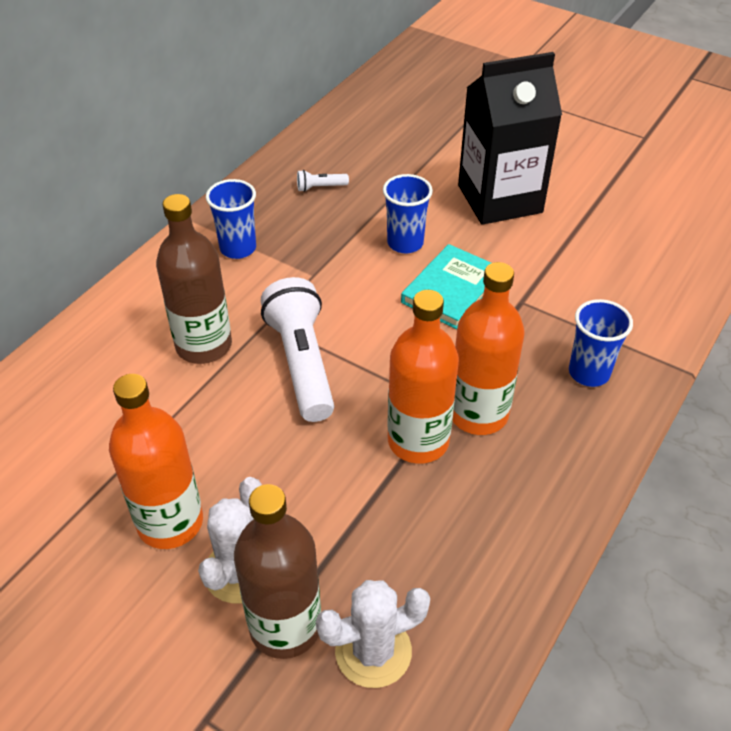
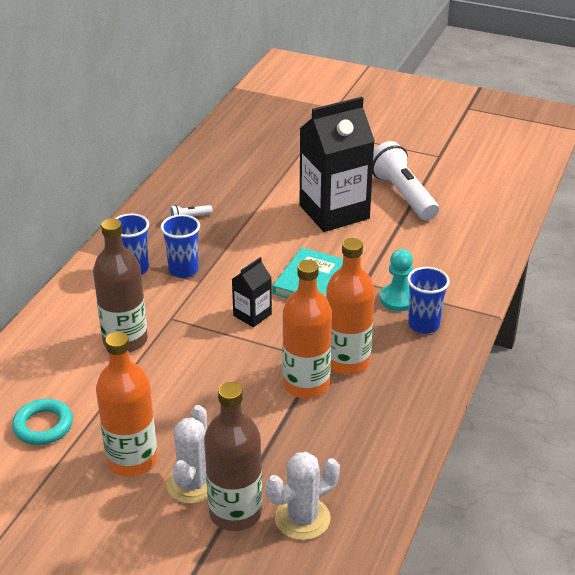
camera: 10 degrees left, 10 degrees down
(73, 454) = (43, 426): none -> turquoise ring
(302, 362) = (205, 343): white flashlight -> white flashlight (402, 194)
(369, 330) = (252, 315): none -> black carton
(405, 243) = (266, 251): blue cup -> blue cup (183, 270)
(561, 331) = (398, 299): none -> turquoise pawn

